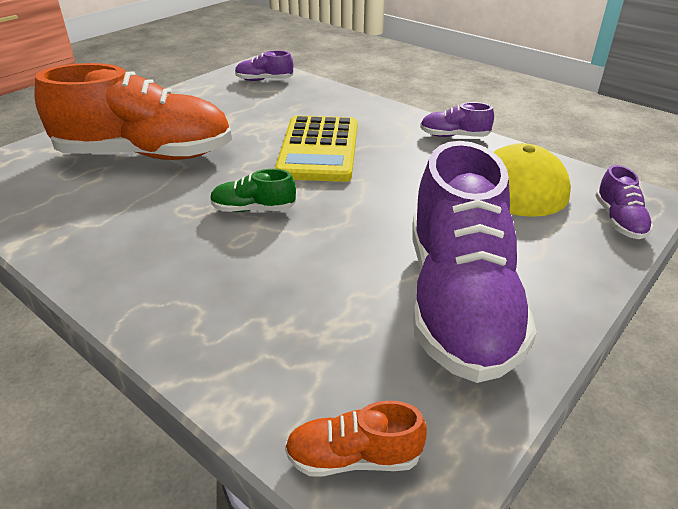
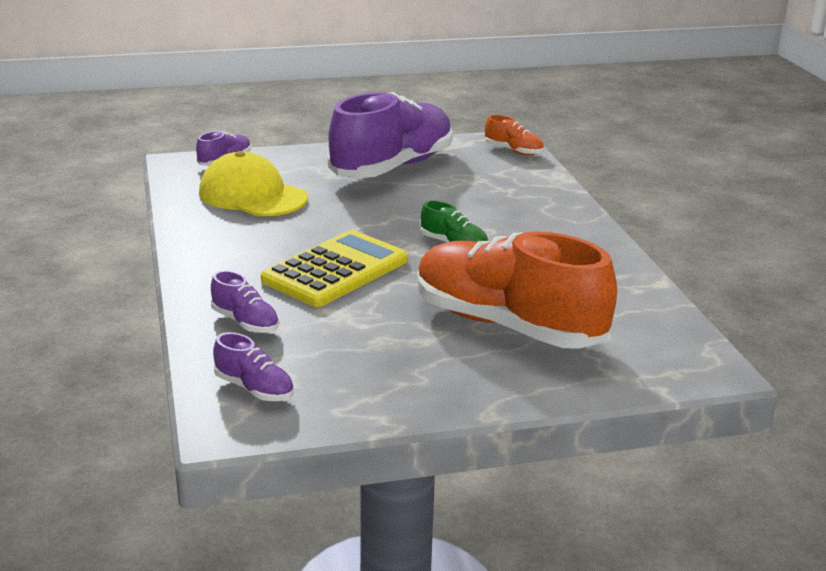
camera: 145 degrees left, 10 degrees down
(454, 136) = (196, 239): purple shoe -> purple shoe (245, 323)

